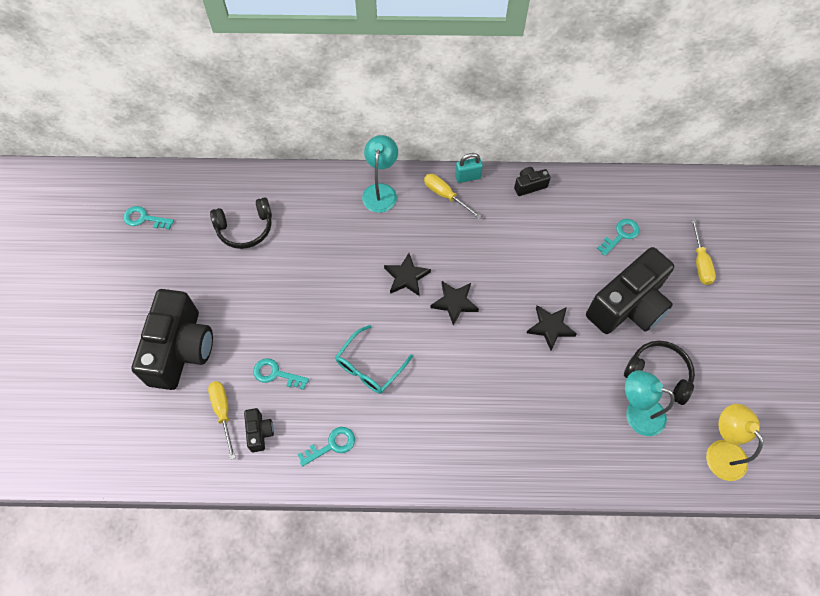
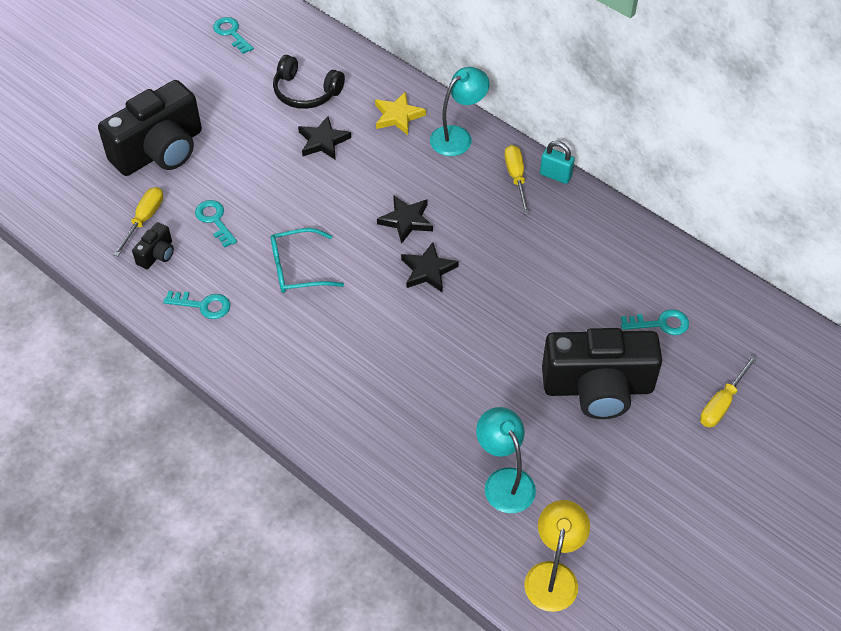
camera: 40 degrees right, 10 degrees down
(327, 203) = (398, 116): none -> yellow star
(529, 185) = (611, 221): black camera -> none
(550, 327) = (498, 352): black star -> black star (323, 141)
(658, 374) = (564, 466): black headphones -> none

